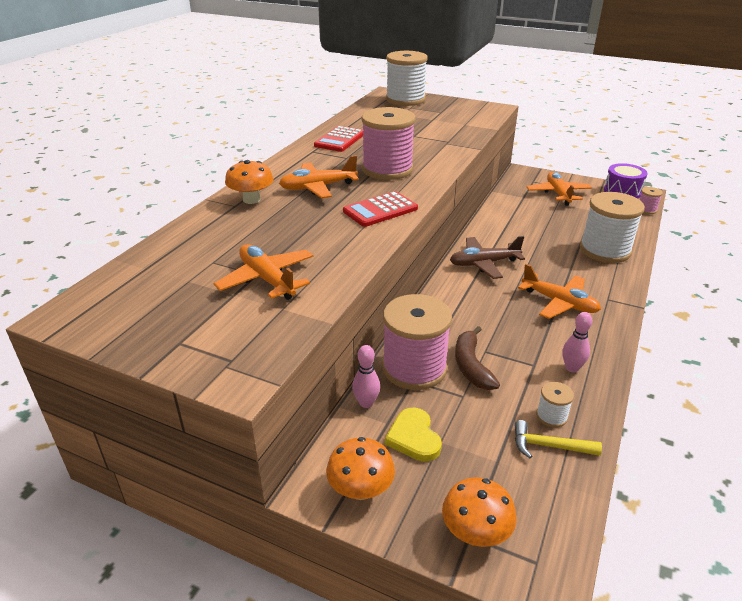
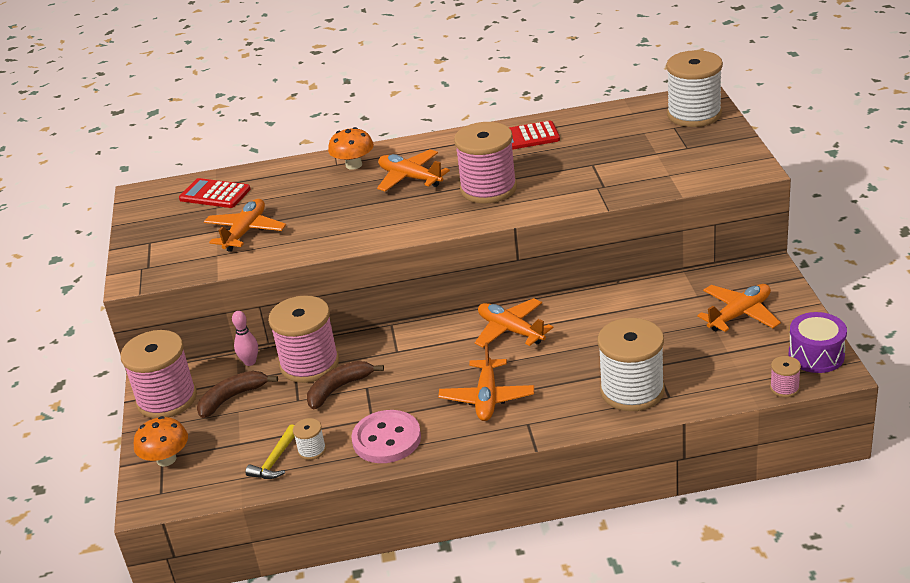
camera: 60 degrees right, 0 degrees up
(360, 489) = (167, 399): orange mushroom -> pink spool
(380, 210) = (401, 222): red calculator -> red calculator (215, 194)
(414, 437) = (232, 398): yellow heart -> brown banana
(484, 263) = (511, 330): brown plane -> orange plane
(548, 446) = (275, 460): yellow hammer -> yellow hammer turned 135 degrees counterclockwise
(571, 368) = (386, 439): pink bowling pin -> pink button

